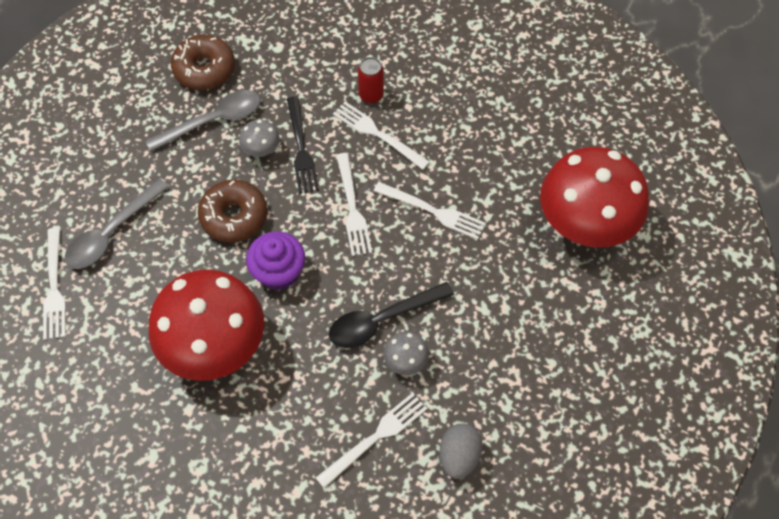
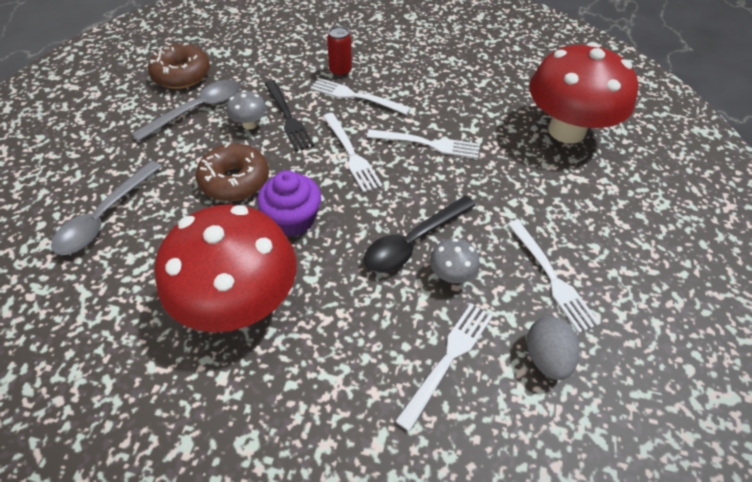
camera: 15 degrees left, 10 degrees down
(54, 287) = (42, 281): white fork -> white fork (551, 277)

